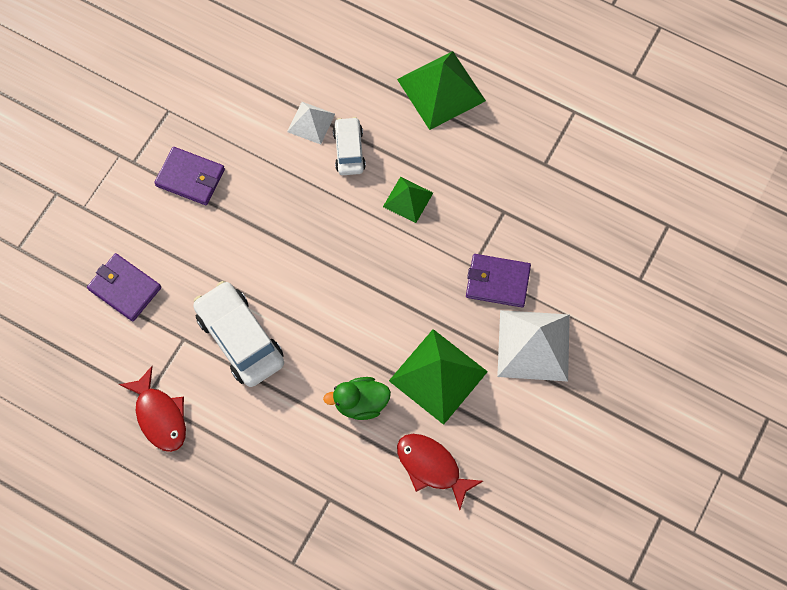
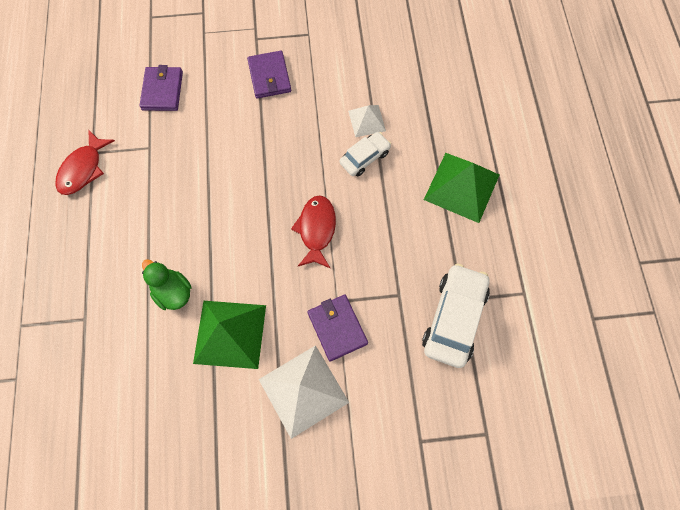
camera: 55 degrees right, 0 degrees up
(240, 339) = (171, 181): white car -> white car (454, 318)
(408, 199) = (356, 221): green pyramid -> none
(432, 467) = (152, 377): red fish -> red fish (316, 230)

